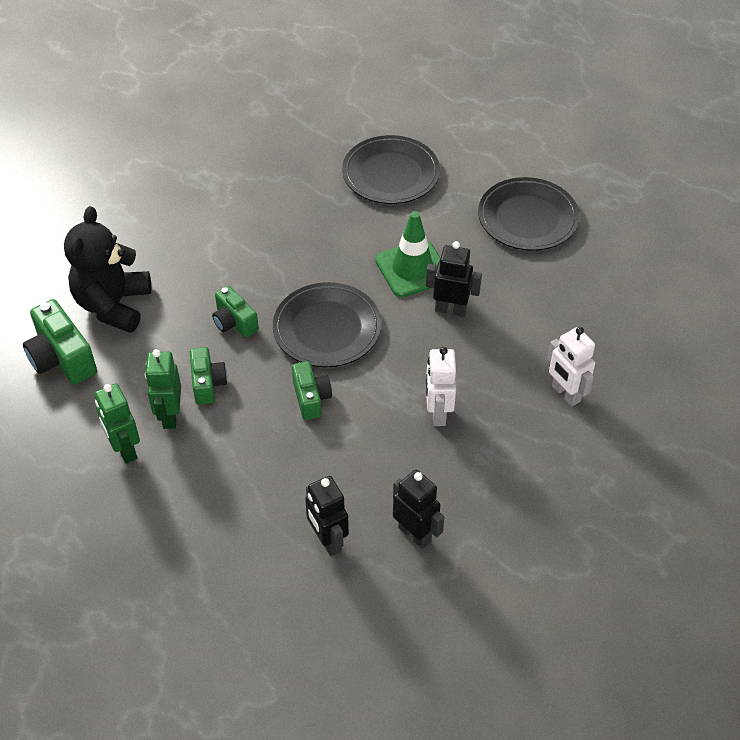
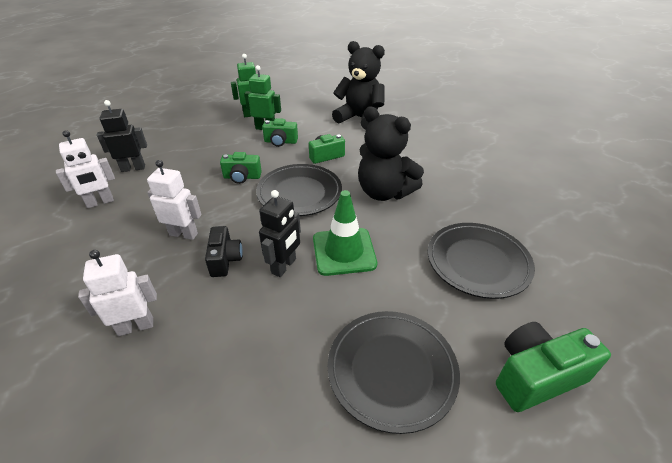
camera: 105 degrees right, 10 degrees down
(62, 358) = (326, 103): green camera -> green camera (536, 376)
(301, 252) = (384, 192): none -> black teddy bear
(415, 534) = (100, 202): black robot -> white robot
(461, 359) = (225, 260): none -> black camera

